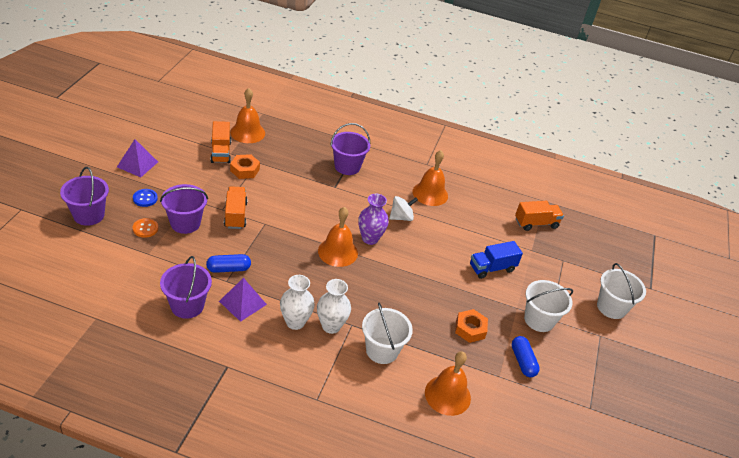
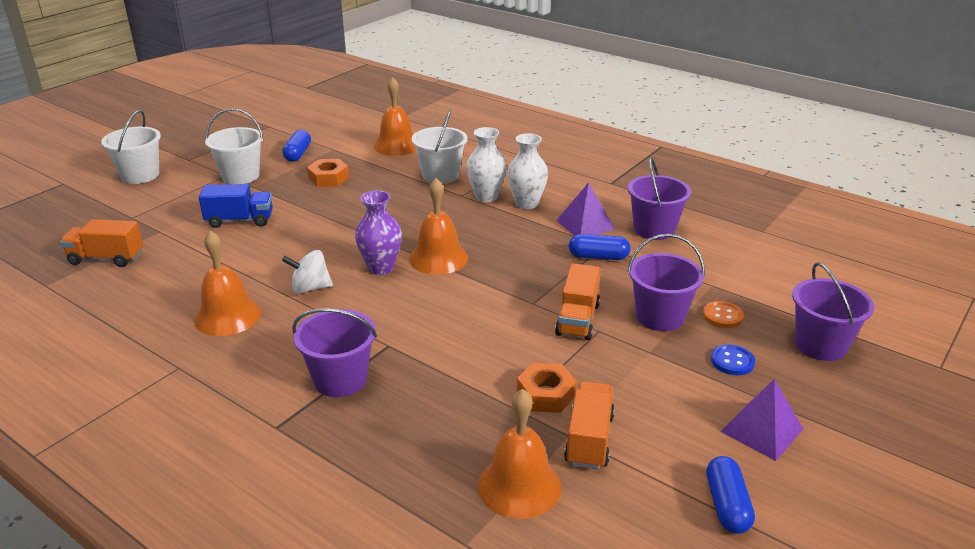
camera: 155 degrees left, 10 degrees down
(160, 133) = (727, 505): none -> blue capsule

